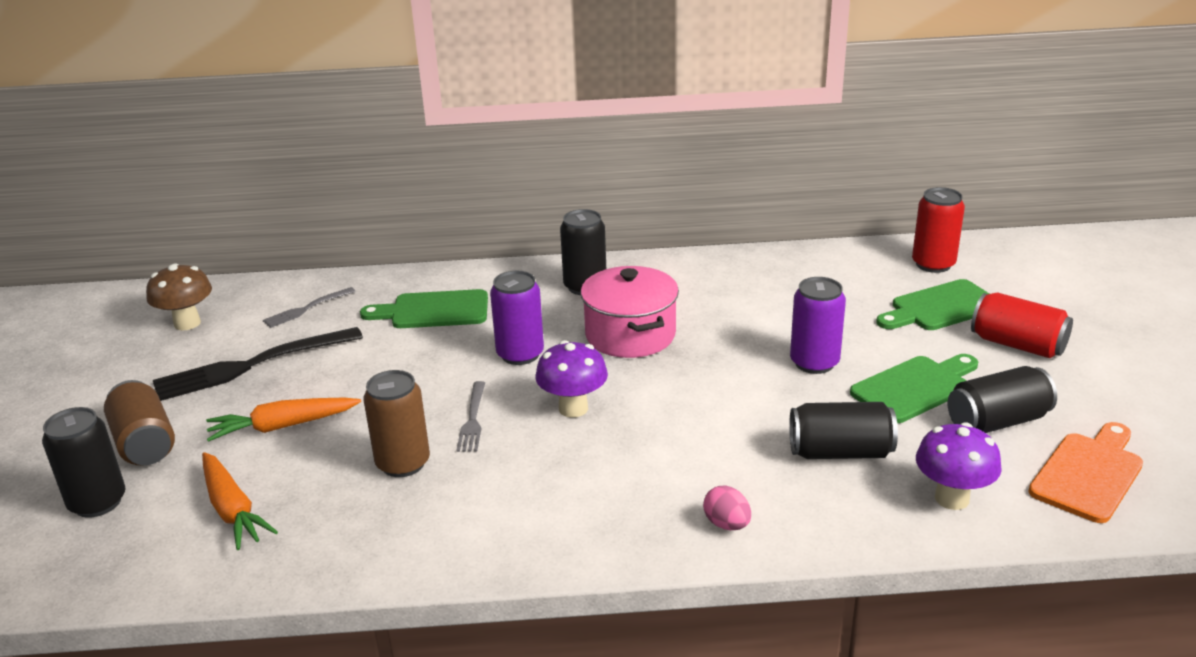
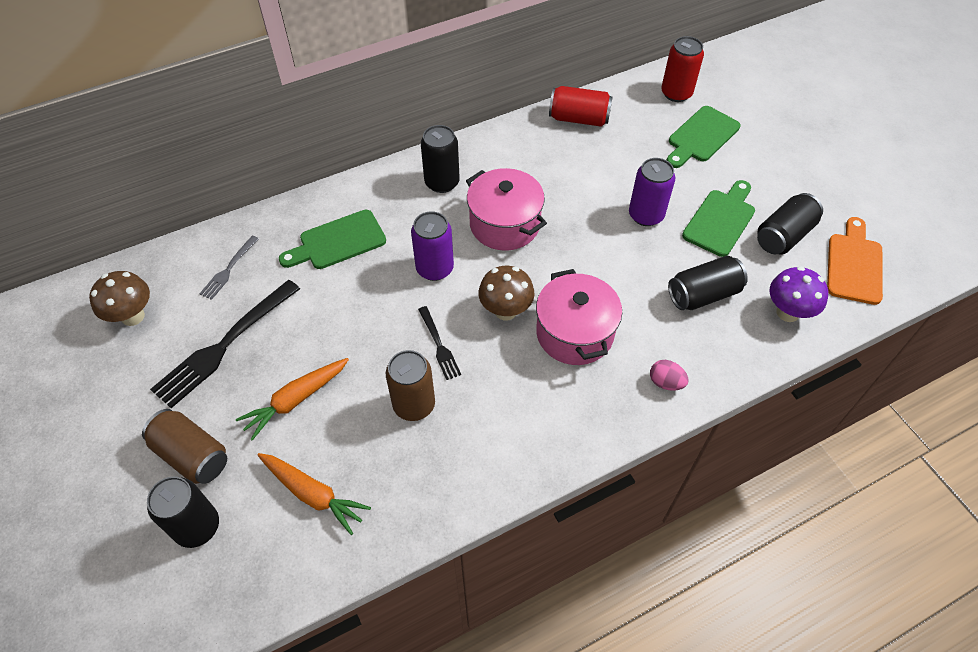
camera: 25 degrees left, 25 degrees up
(473, 420) = (439, 345): grey fork -> black fork
(573, 408) = (505, 311): purple mushroom -> brown mushroom
(642, 448) = (574, 333): none -> pink pot
(1017, 345) = (764, 160): red can -> red can (579, 118)

